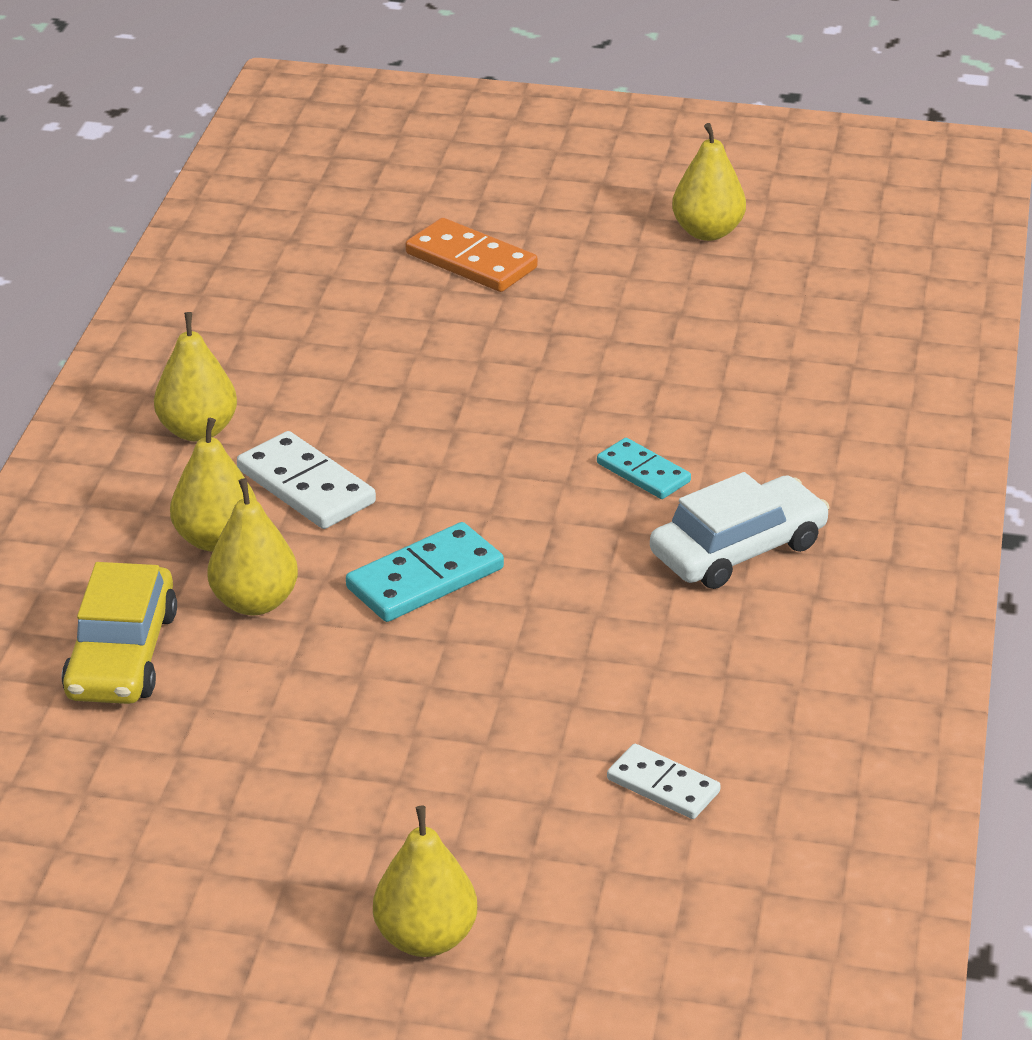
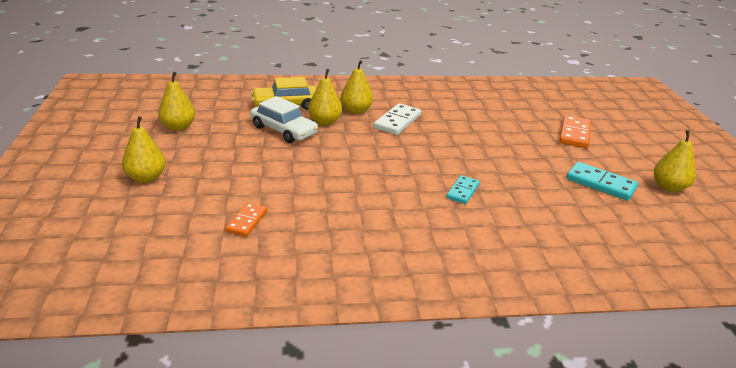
camera: 70 degrees right, 5 degrees down
(198, 430) = (415, 99): yellow pear -> yellow pear (178, 127)
(425, 578) = (357, 151): turquoise domino -> turquoise domino (600, 183)
(663, 785) = (247, 221): white domino -> orange domino
(738, 549) = (424, 223): white car -> white car (283, 130)

